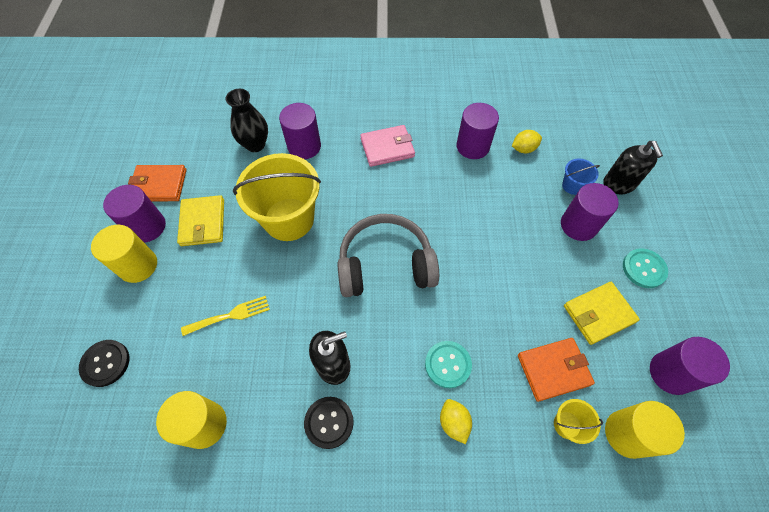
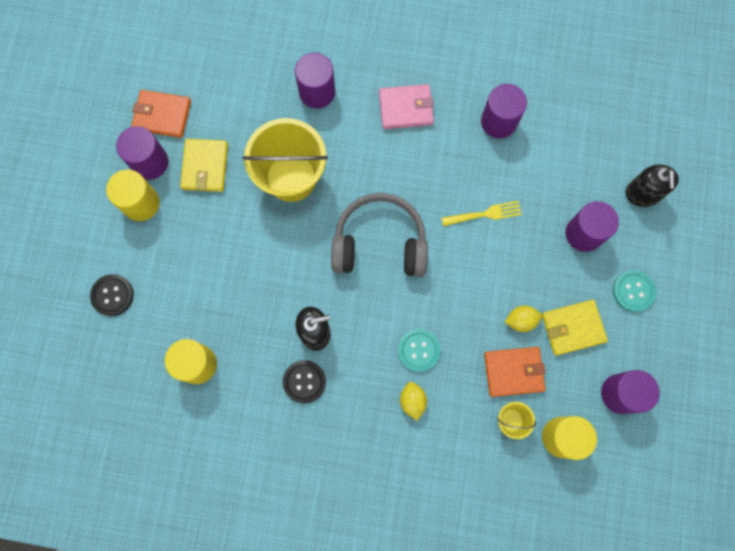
camera: 10 degrees right, 15 degrees up
(230, 315) = (226, 269): yellow fork -> yellow fork (485, 214)
(255, 144) = (265, 81): black vase -> none
(523, 149) = (553, 134): yellow lemon -> yellow lemon (521, 320)
(572, 186) = (592, 187): blue bucket -> none

